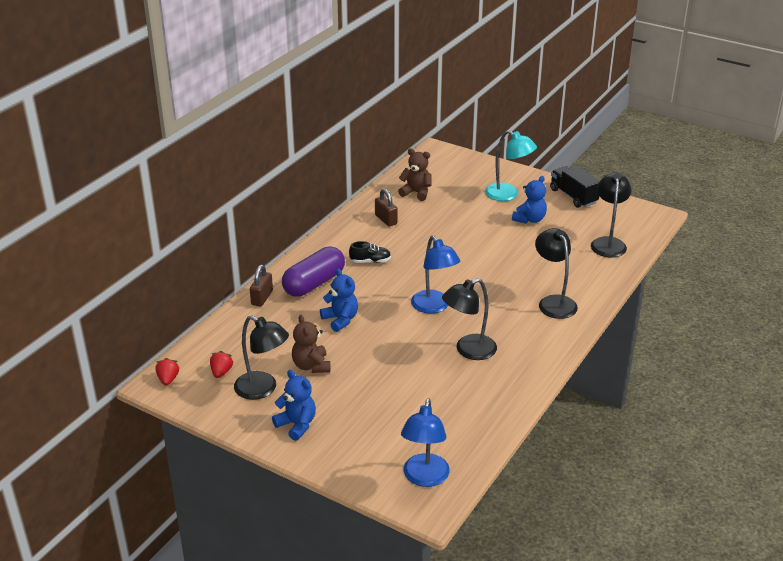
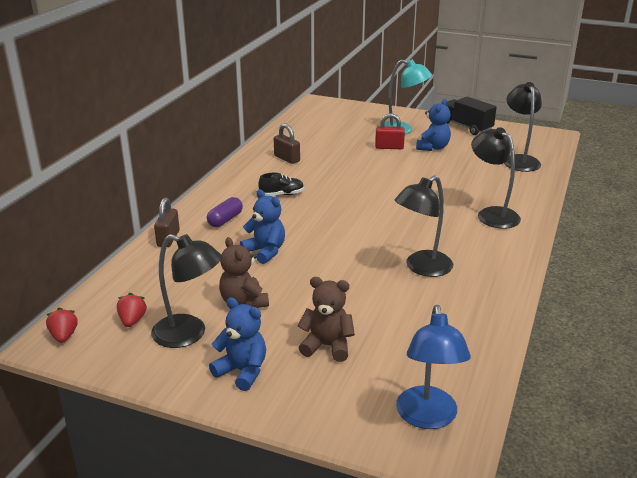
camera: 10 degrees left, 5 degrees down
(314, 283) = (225, 220): purple capsule -> purple capsule, size x0.54
(416, 193) = (310, 135): brown teddy bear -> brown teddy bear (327, 346)
(434, 307) = (366, 230): blue lamp -> none
(487, 215) = (389, 147): none -> red padlock

